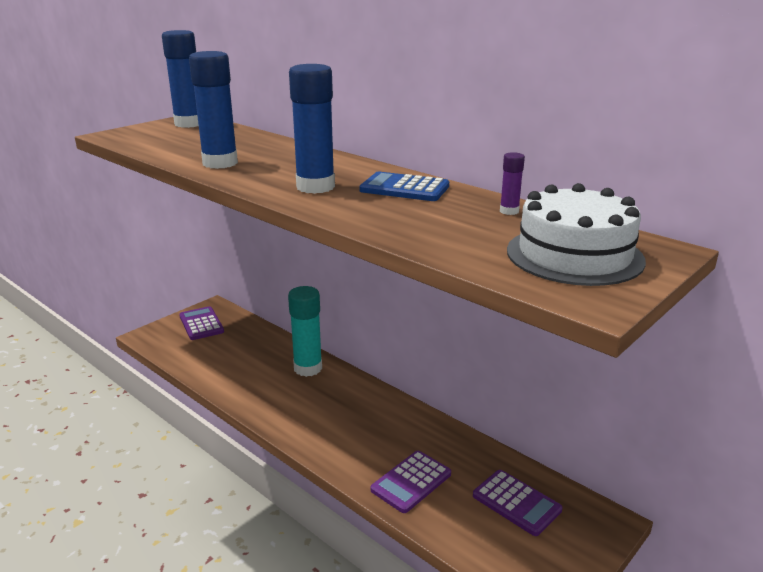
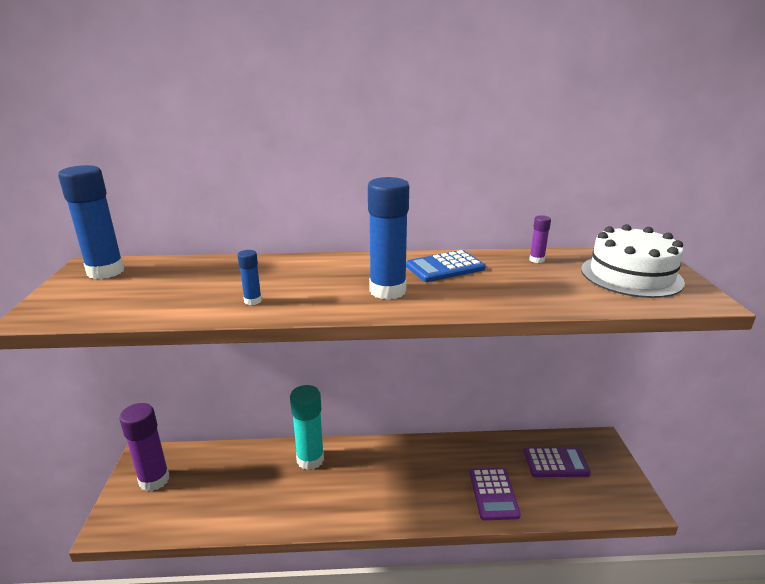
camera: 45 degrees left, 0 degrees up
(201, 324) = (154, 480): purple calculator -> purple glue stick
(220, 163) = (253, 301): blue glue stick -> blue glue stick, size x0.46

